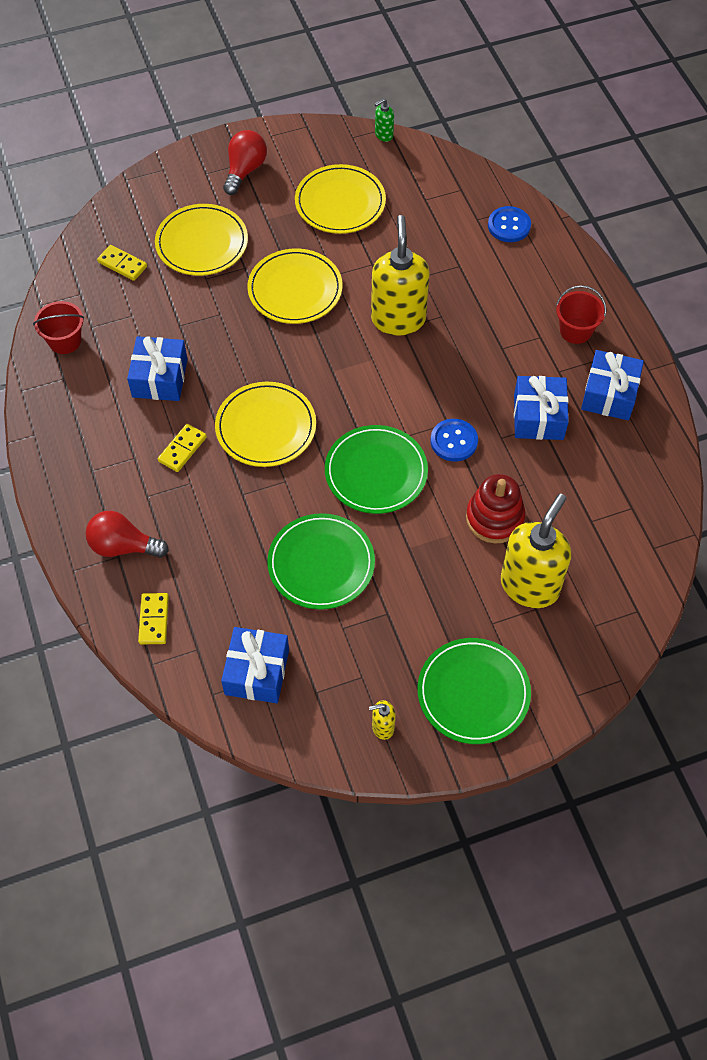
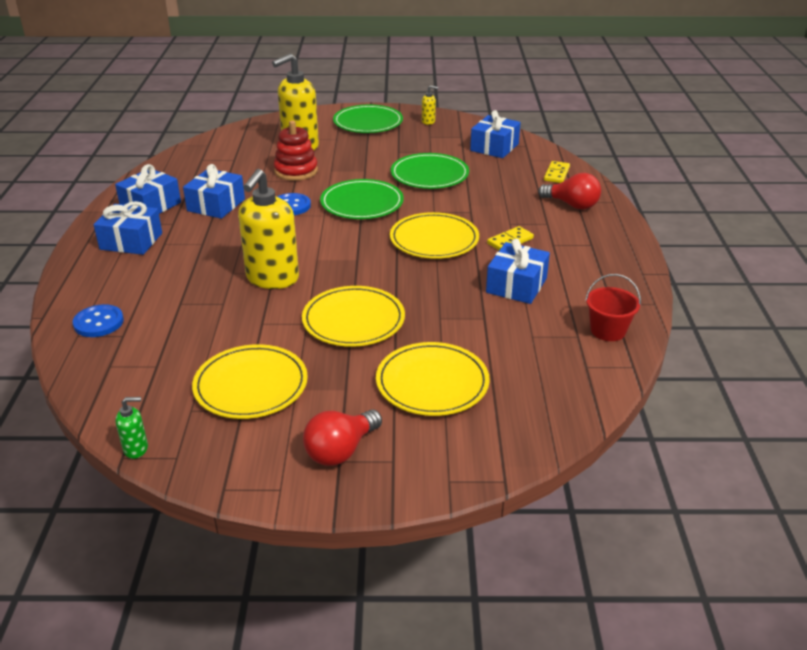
camera: 160 degrees left, 25 degrees down
(122, 264) = (532, 383): yellow domino -> none
(575, 331) = (131, 241): red bucket -> blue gift

